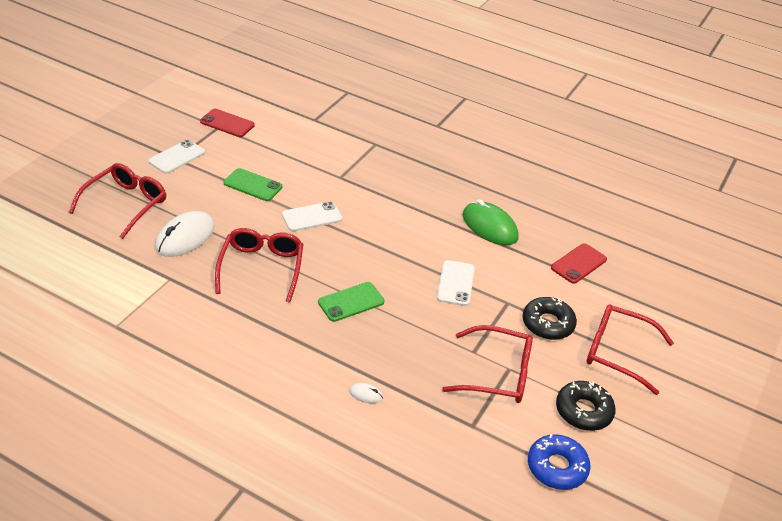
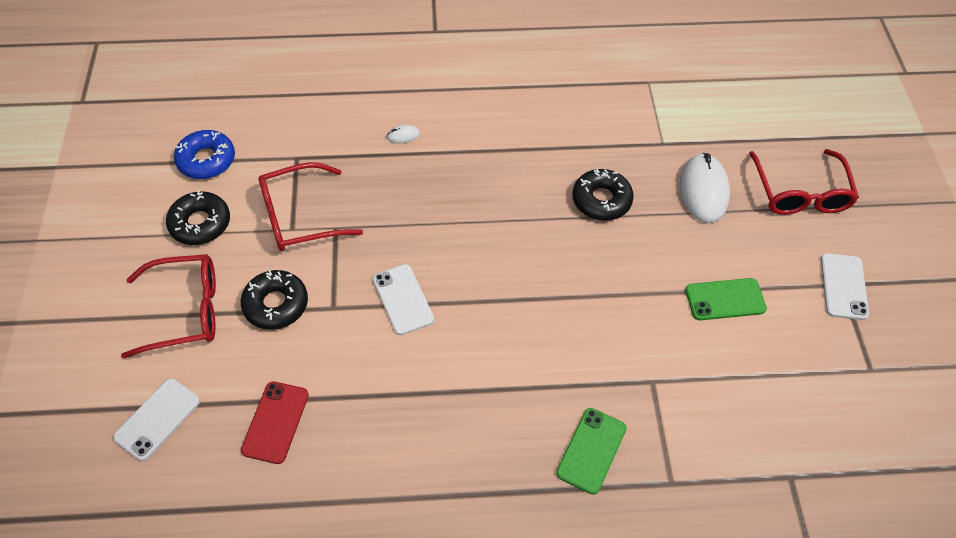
camera: 150 degrees right, 15 degrees up
(227, 123) = (870, 384): red phone -> none
(261, 268) = (601, 200): red glasses -> black donut
(312, 217) = (621, 295): white phone -> white phone (157, 419)
(351, 302) = (487, 213): green phone -> green phone (591, 450)
(489, 227) = (417, 415): green mouse -> none

